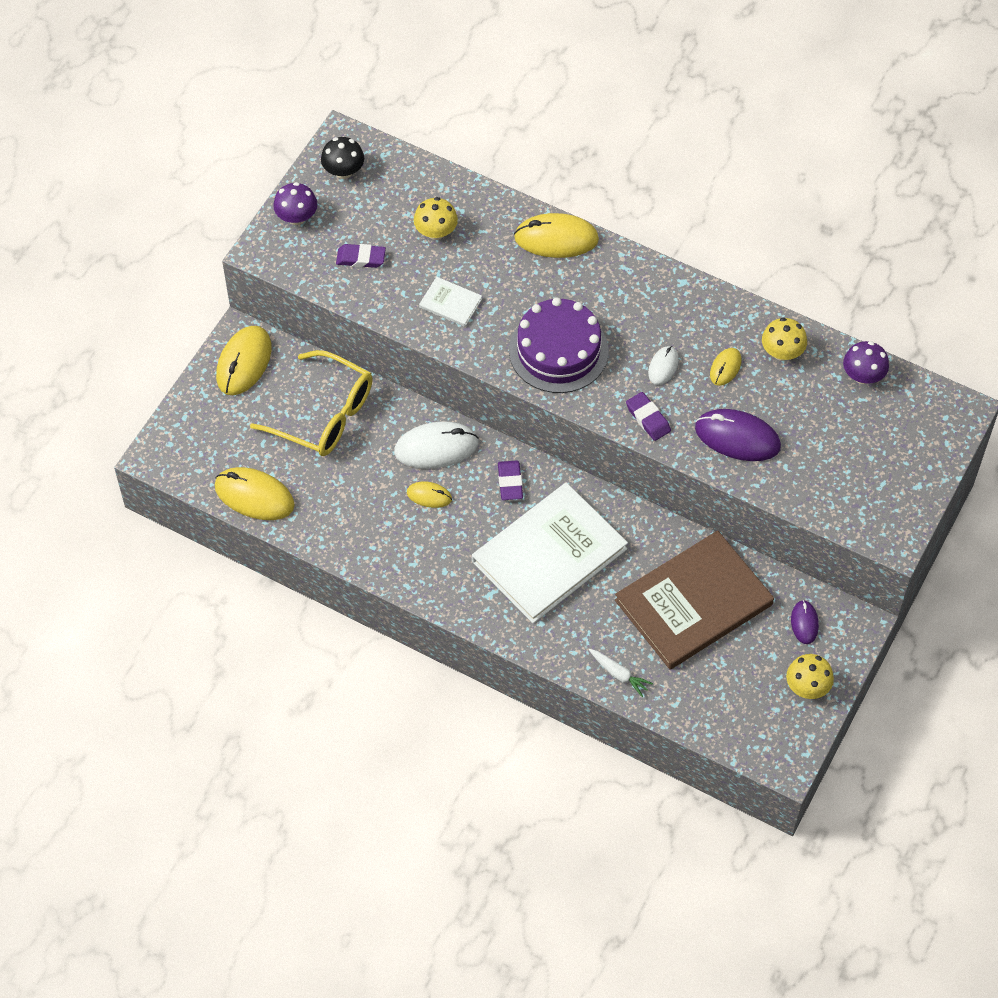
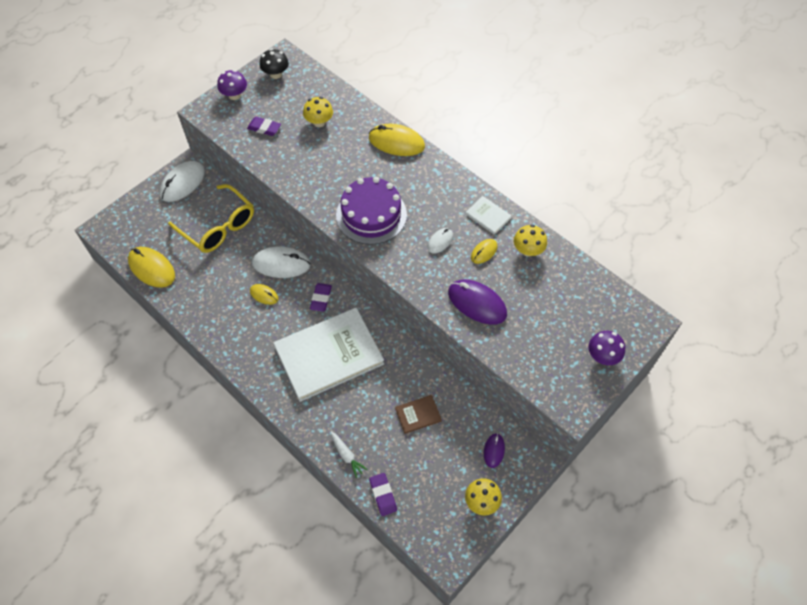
camera: 15 degrees right, 0 degrees up
(244, 362) = (183, 183): yellow mouse -> white mouse
(450, 303) = (311, 168): white book -> white book (488, 216)
(648, 418) = (417, 275): purple eraser -> purple eraser (383, 495)
(693, 602) = (418, 415): brown book -> brown book, size x0.42
(863, 375) = (582, 280): purple mushroom -> purple mushroom (602, 356)

